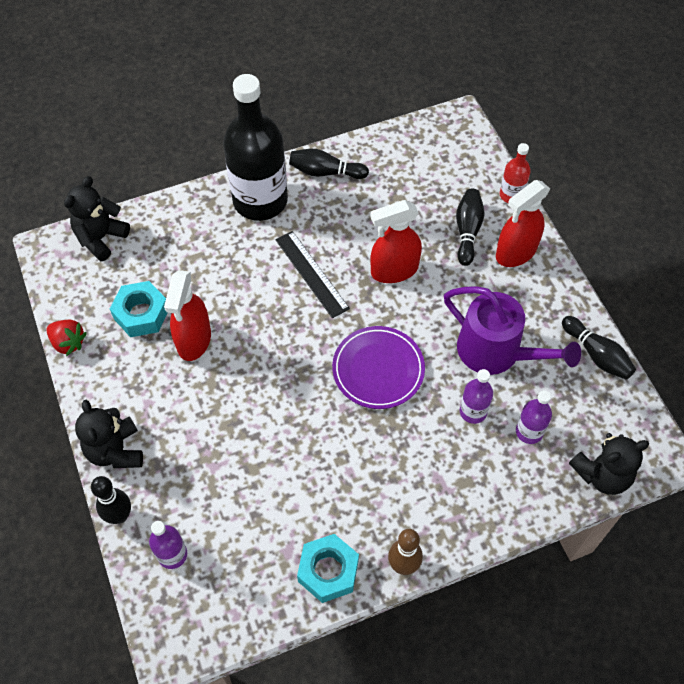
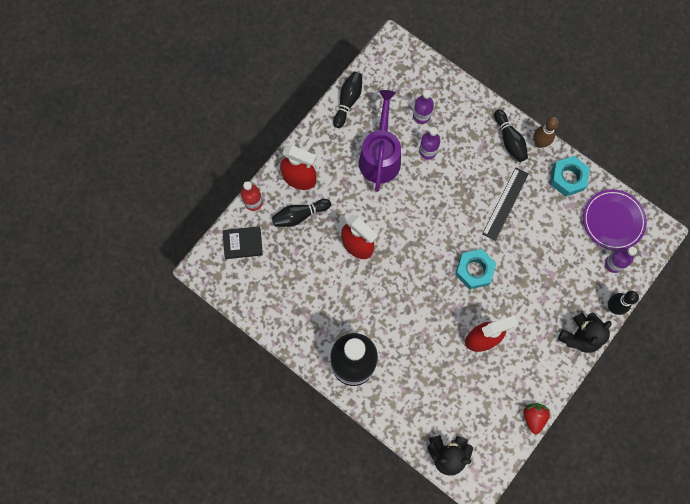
camera: 120 degrees left, 15 degrees up
(141, 314) = (485, 384): turquoise nut -> turquoise nut (474, 270)
(312, 273) = (390, 295): black ruler -> black ruler (505, 203)
(325, 172) = (303, 334): black bowling pin -> black bowling pin (509, 140)
(378, 369) = (433, 217): purple plate -> purple plate (613, 221)
(466, 164) = (243, 243): none -> black book
(602, 474) = (424, 68): black teddy bear -> none

